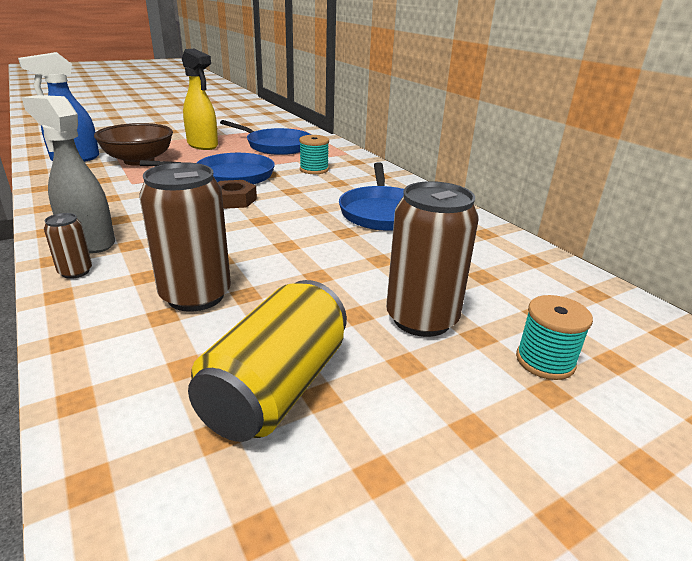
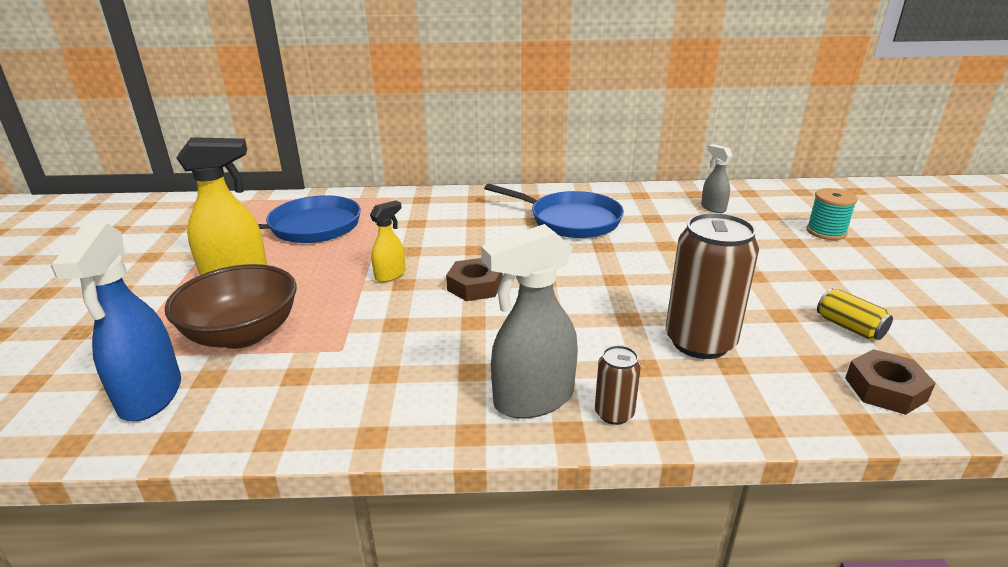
camera: 60 degrees left, 0 degrees up
(144, 418) = (885, 389): none -> brown nut
(230, 176) = (390, 275): blue pan -> yellow spray bottle
(276, 388) = (849, 327): yellow can -> yellow can, size x0.49
(314, 169) = (423, 224): turquoise spool -> none
(421, 319) = (767, 254): brown can -> none
(508, 274) = (713, 208): none -> grey spray bottle

